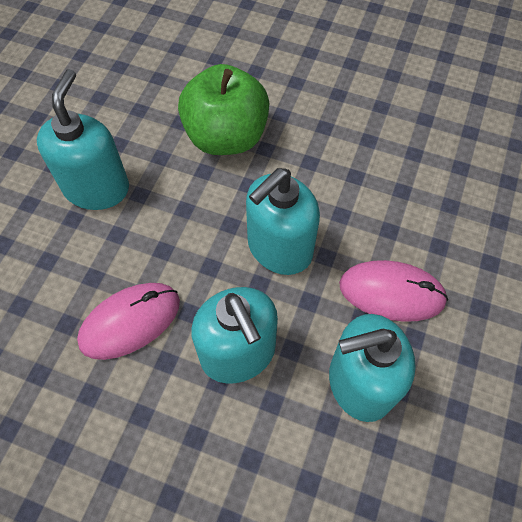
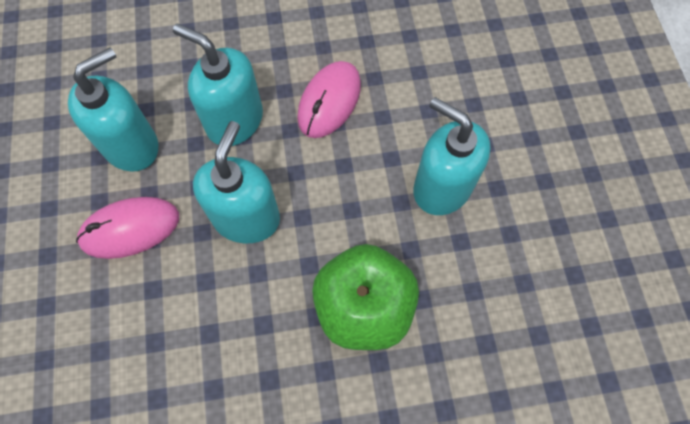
camera: 150 degrees right, 5 degrees up
(97, 188) = (442, 187): turquoise soap dispenser -> turquoise soap dispenser turned 150 degrees clockwise

